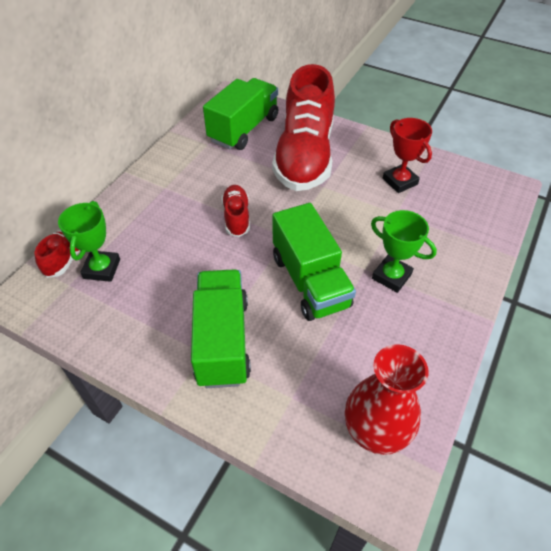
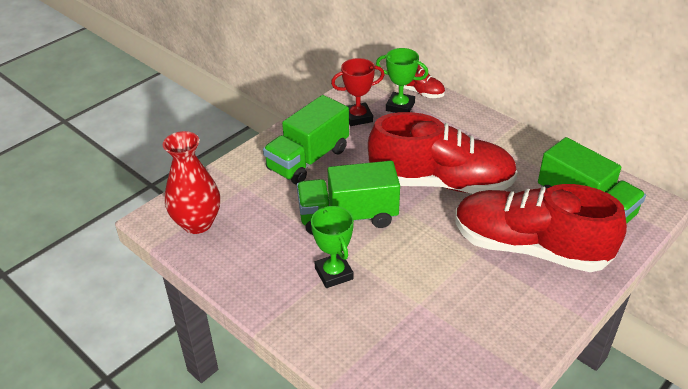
camera: 105 degrees right, 10 degrees down
(222, 341) = (308, 159): green truck -> green truck turned 120 degrees clockwise
(236, 217) = (441, 183): red shoe -> red shoe, size x2.25
(391, 276) = (334, 273): green trophy -> green trophy turned 75 degrees counterclockwise
(400, 181) = (471, 322): red trophy -> red trophy (358, 117)

